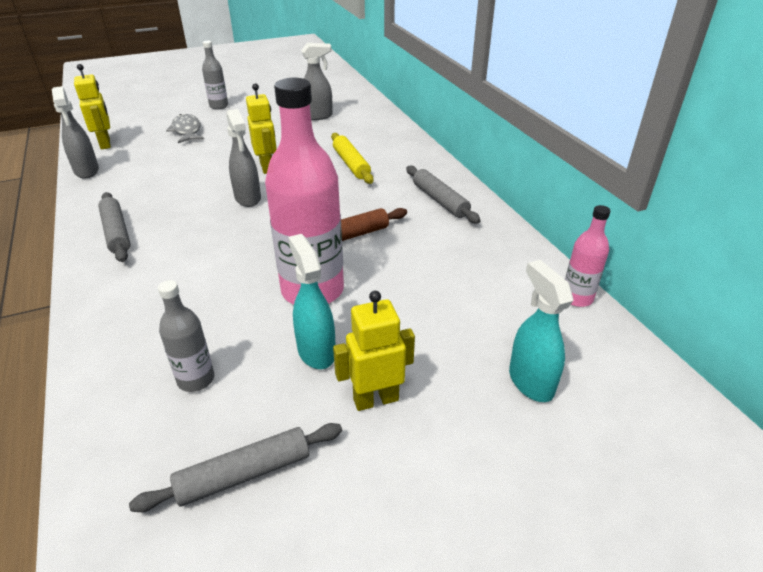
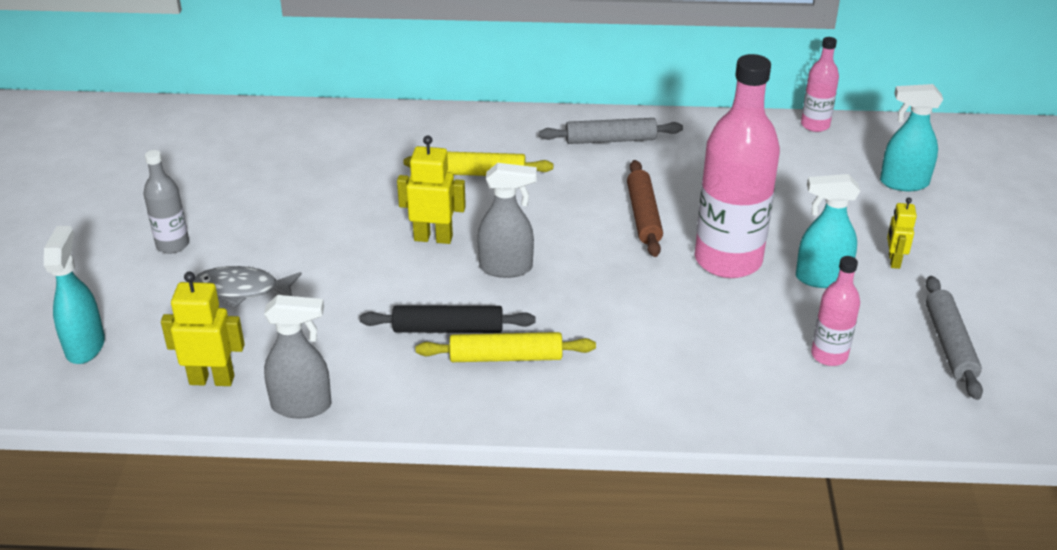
camera: 65 degrees left, 0 degrees up
(116, 233) = (518, 387): grey rolling pin -> none
(126, 111) = (85, 346): none -> turquoise spray bottle
(148, 221) = (506, 357): none -> yellow rolling pin
(172, 195) = (448, 329): none -> black rolling pin
(196, 379) = (829, 355): grey bottle -> pink bottle
(317, 116) = (308, 165): grey spray bottle -> none
(375, 399) = (893, 261): yellow robot -> yellow robot, size x0.63

